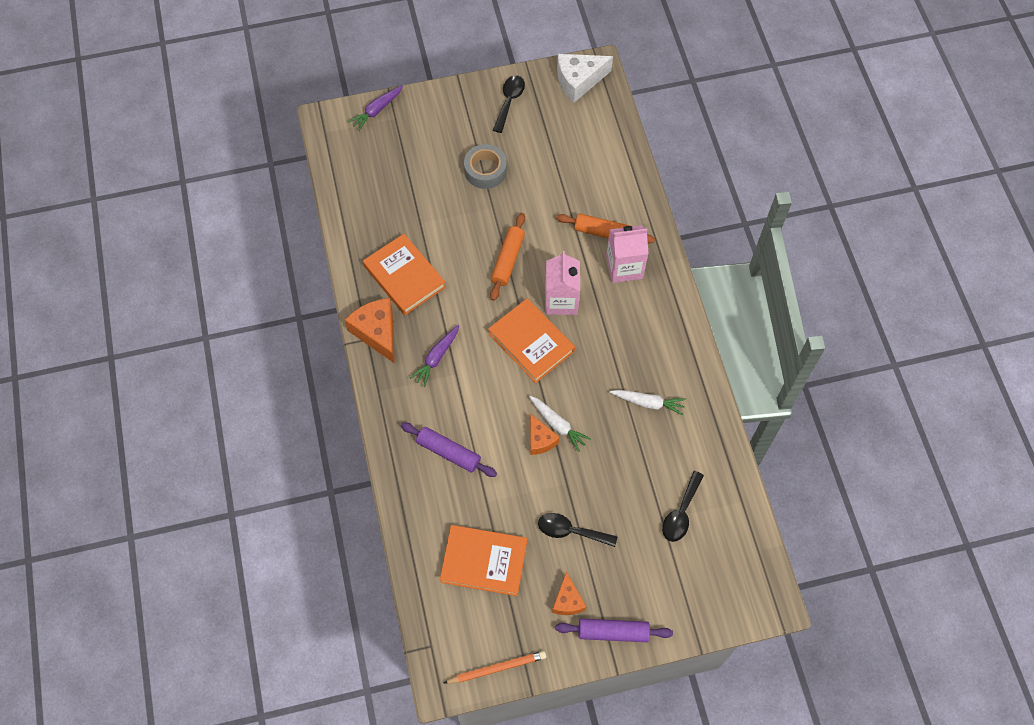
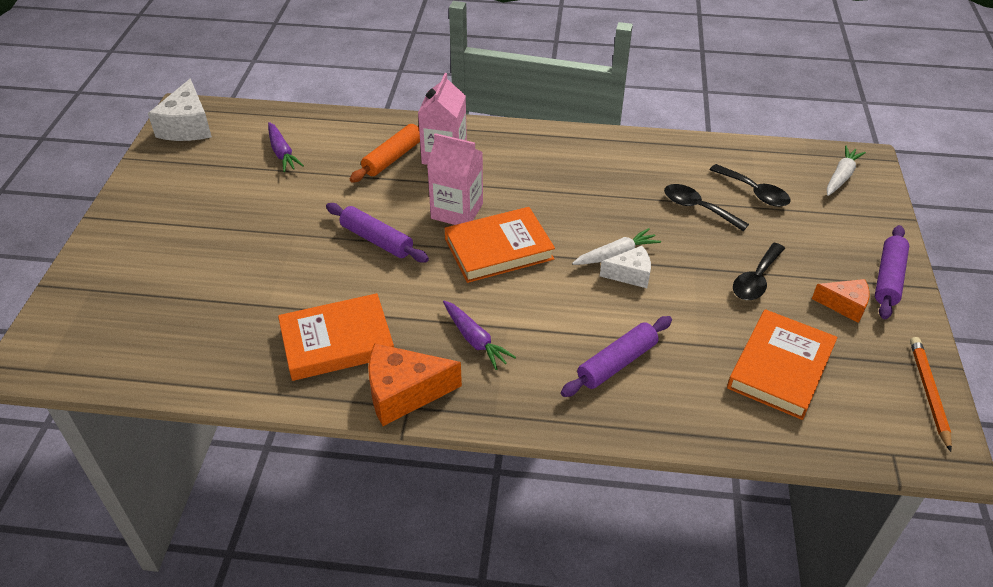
camera: 70 degrees left, 20 degrees down
(377, 110) = (61, 304): purple carrot -> purple carrot (282, 153)
(485, 170) = (240, 227): grey tape -> none
(507, 260) = (376, 240): orange rolling pin -> purple rolling pin
(509, 101) = (163, 184): black spoon -> black spoon (698, 208)
(540, 440) = (630, 274): orange cheese -> white cheese
(648, 403) = (616, 181): white carrot -> white carrot (841, 176)

